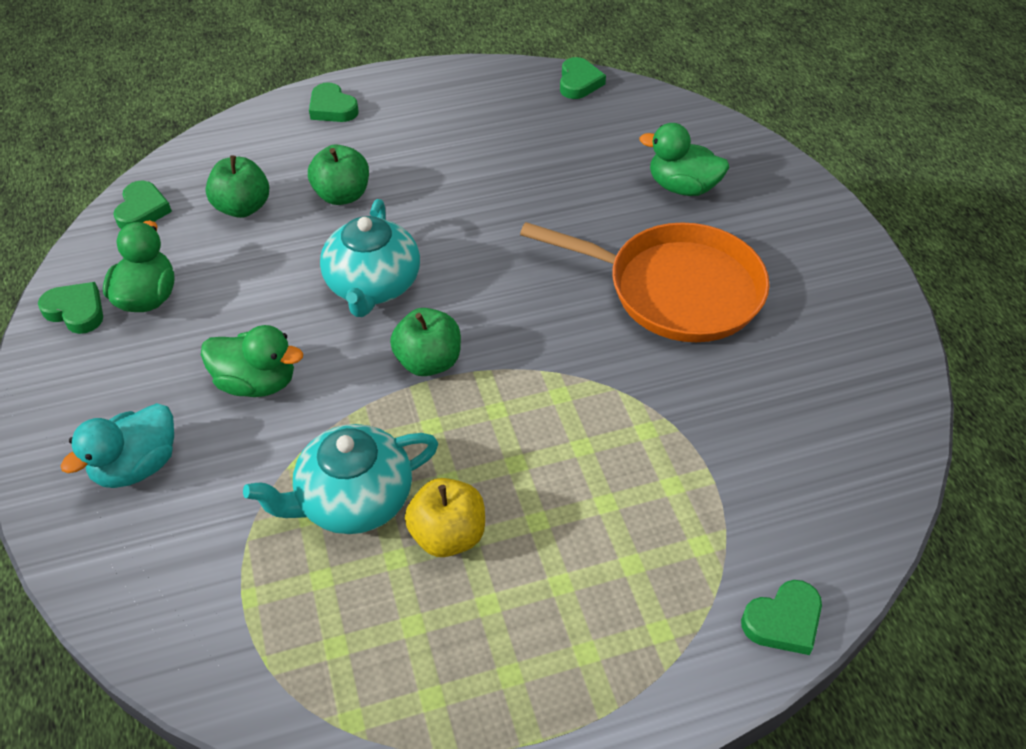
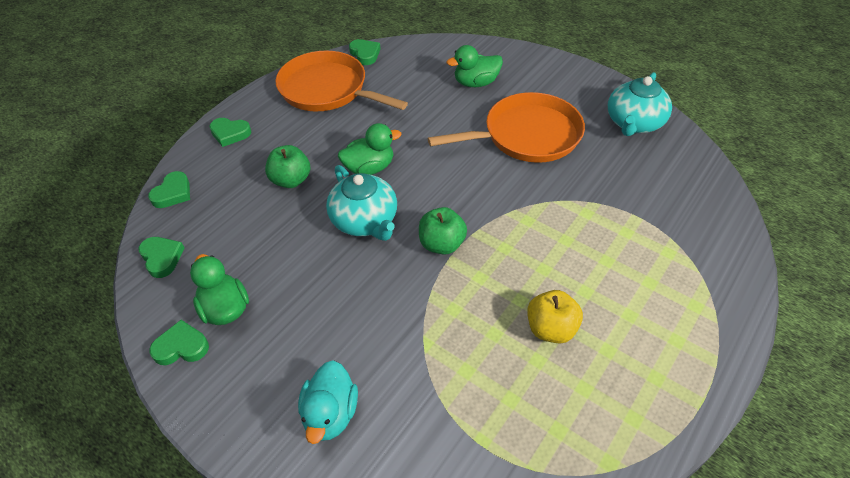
camera: 35 degrees left, 0 degrees up
(243, 207) = (233, 220): green apple -> none
(257, 382) = (354, 316): green duck -> green duck (369, 168)
(353, 500) = (481, 344): turquoise teapot -> turquoise teapot (633, 123)
(488, 107) = (327, 89): none -> orange pan
(783, 621) = (738, 264): green heart -> green heart (173, 193)

